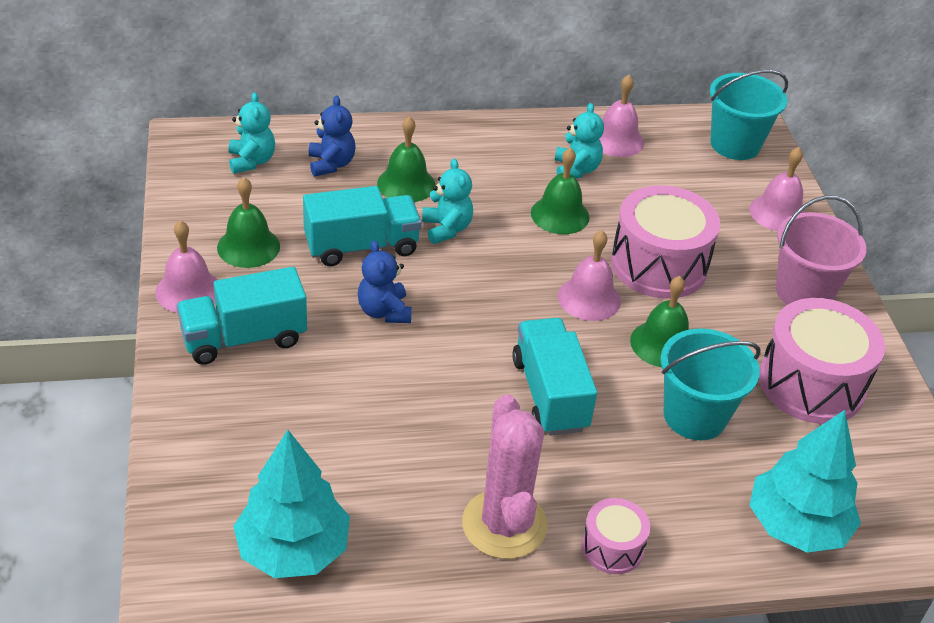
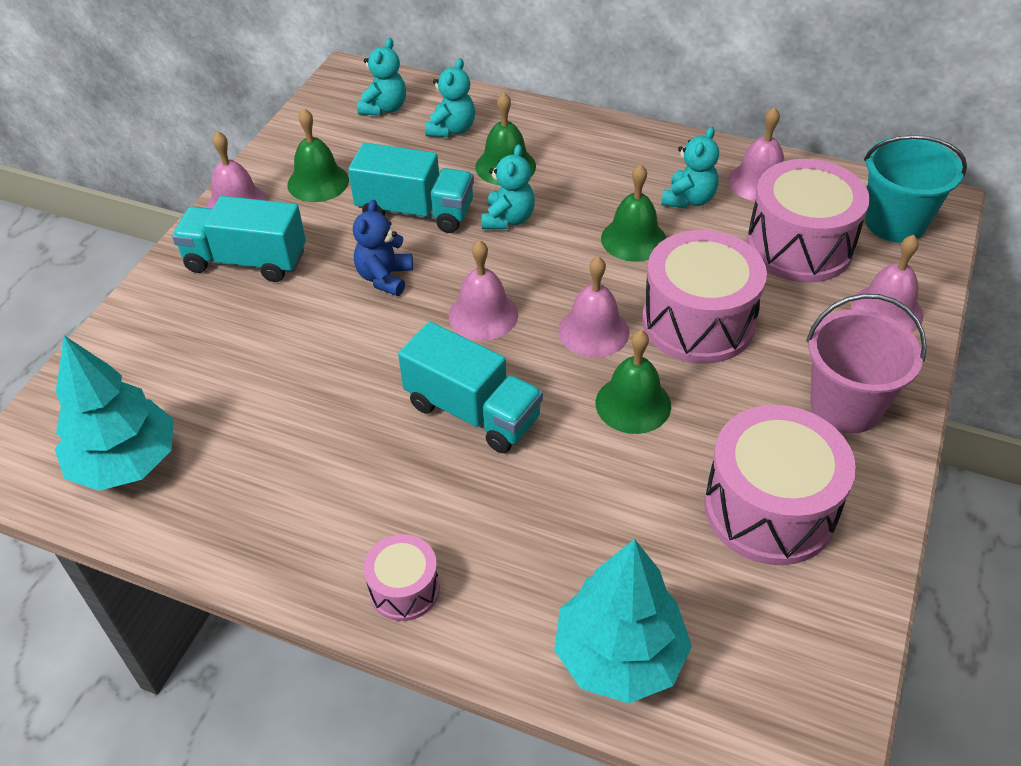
camera: 35 degrees right, 5 degrees up
(331, 164) = (452, 129): blue teddy bear -> turquoise teddy bear
(493, 315) = (483, 315): none -> pink bell
(504, 524) = (321, 520): pink cactus -> none
(550, 394) = (472, 411): turquoise truck -> turquoise truck turned 105 degrees clockwise
(684, 183) = (799, 246): none -> pink drum
(694, 416) = (604, 491): turquoise bucket -> none

